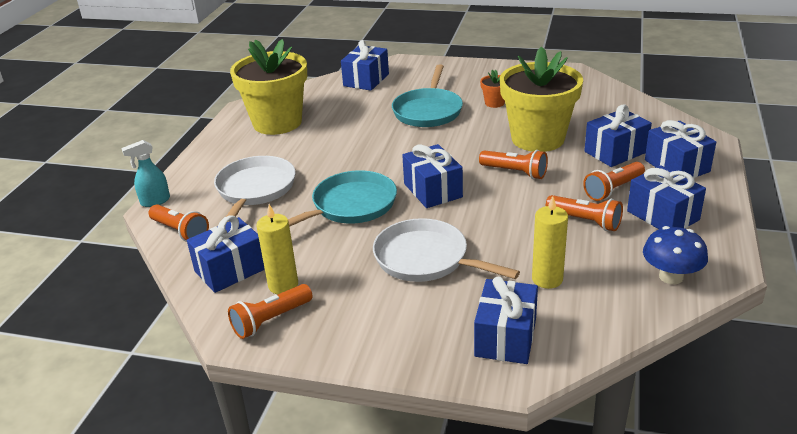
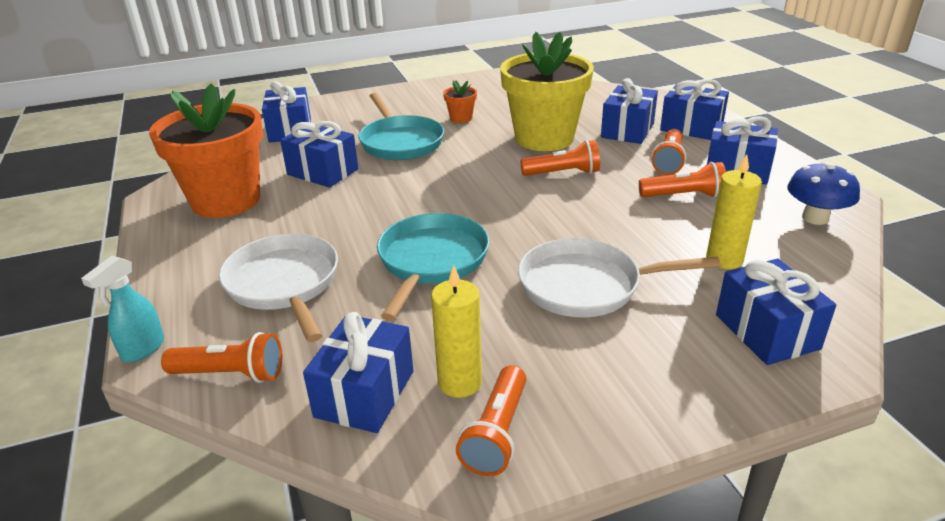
camera: 35 degrees left, 0 degrees up
(277, 123) = (226, 200): yellow flower pot -> orange flower pot
(433, 190) = (503, 215): blue gift -> blue gift (323, 172)

